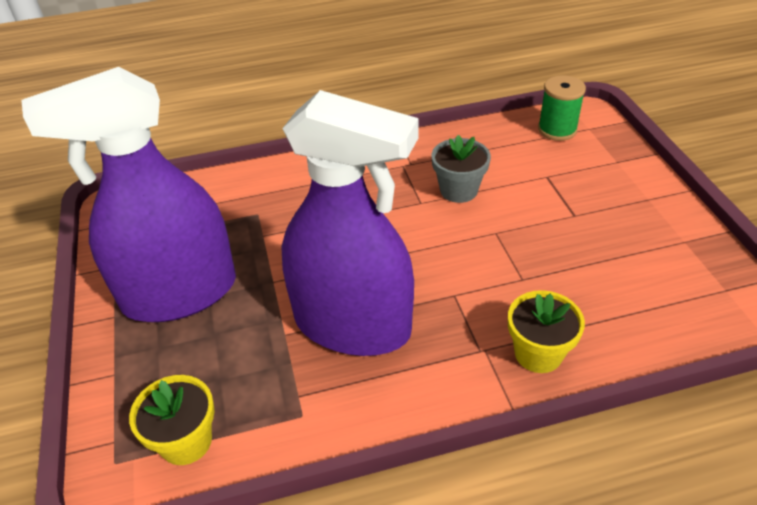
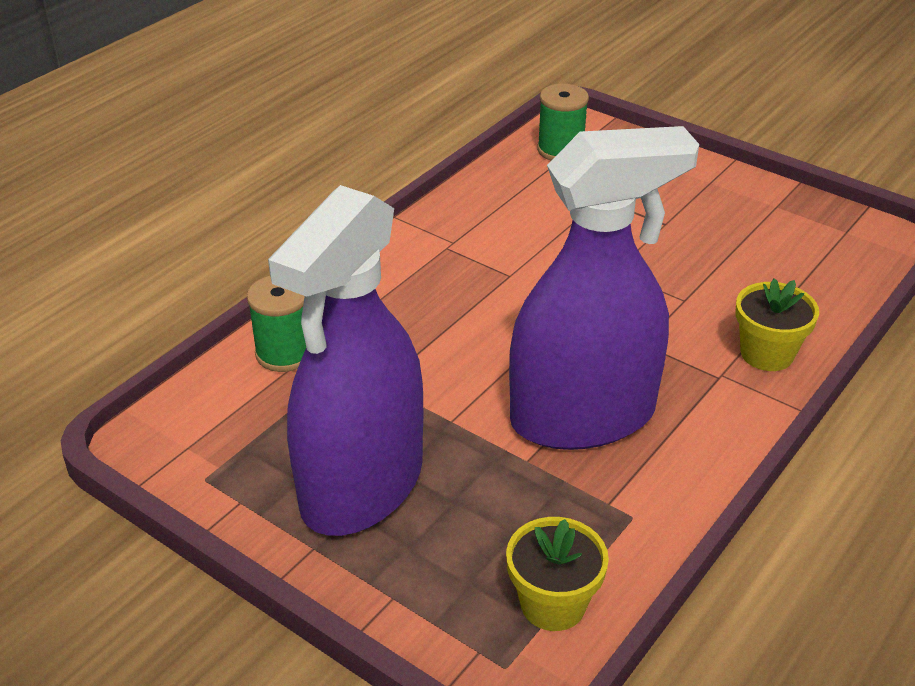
camera: 40 degrees left, 5 degrees down
(236, 189) = (285, 353): none -> green spool
(458, 190) = (533, 247): grey flower pot -> none

